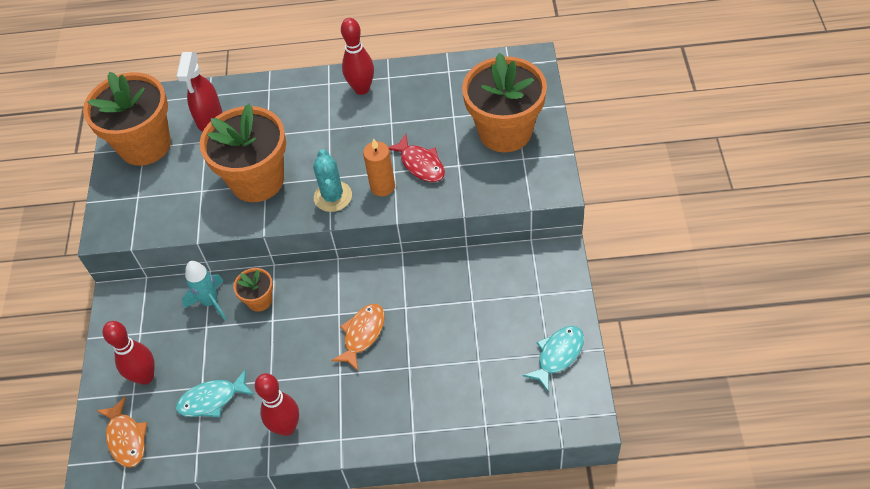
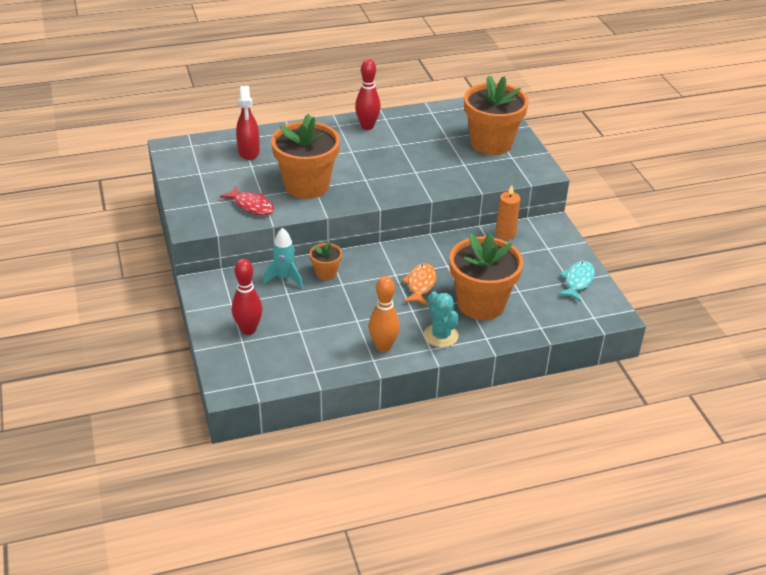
camera: 20 degrees left, 15 degrees down
(126, 438) = (249, 369): orange fish -> none
(145, 145) = (200, 172): orange flower pot -> orange flower pot (481, 304)
(212, 399) = (313, 337): turquoise fish -> none
(286, 427) = (383, 347): red bowling pin -> orange bowling pin
(333, 196) = (373, 190): turquoise cactus -> turquoise cactus (441, 335)
(382, 187) = (410, 181): orange candle -> orange candle (505, 233)
(420, 164) = (434, 166): red fish -> red fish (252, 205)

